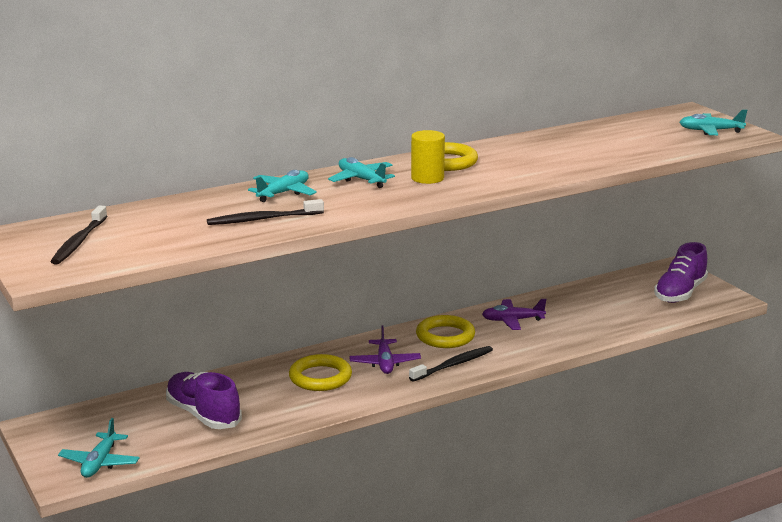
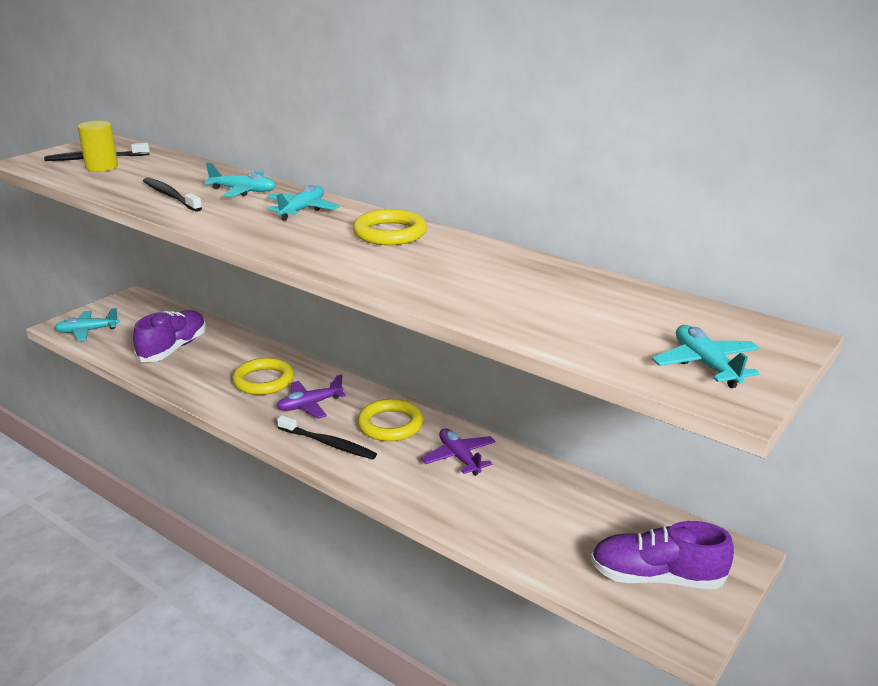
camera: 65 degrees right, 5 degrees up
(427, 178) = (329, 233): yellow cylinder -> yellow cylinder (102, 167)

